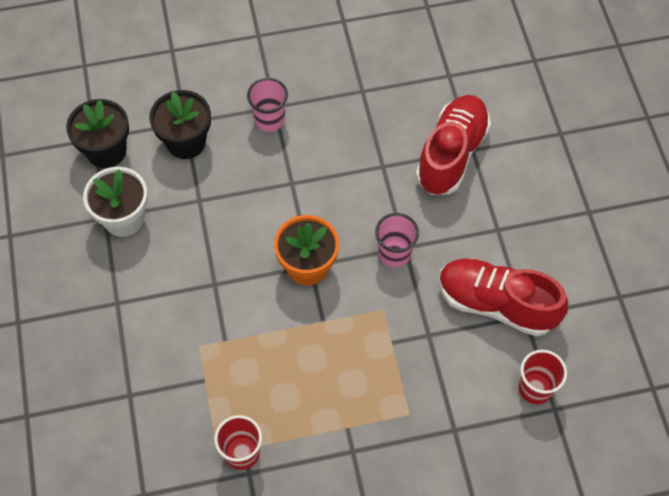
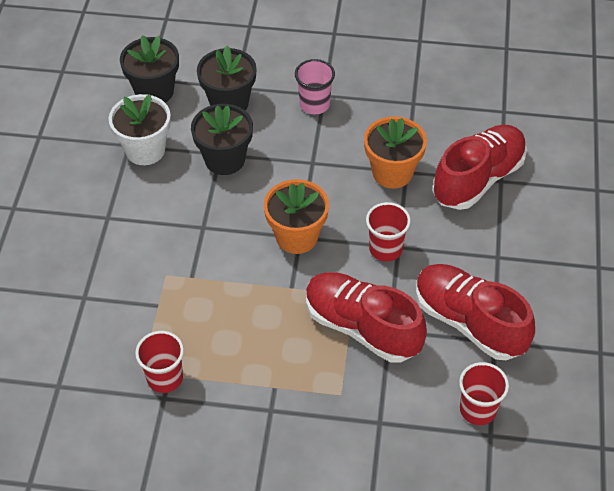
camera: 20 degrees right, 10 degrees down
(206, 205) = (225, 159): none -> black flower pot
(371, 171) = (392, 173): none -> orange flower pot
(394, 253) = (385, 249): pink cup -> red cup
(403, 341) = (362, 327): none -> red shoe

